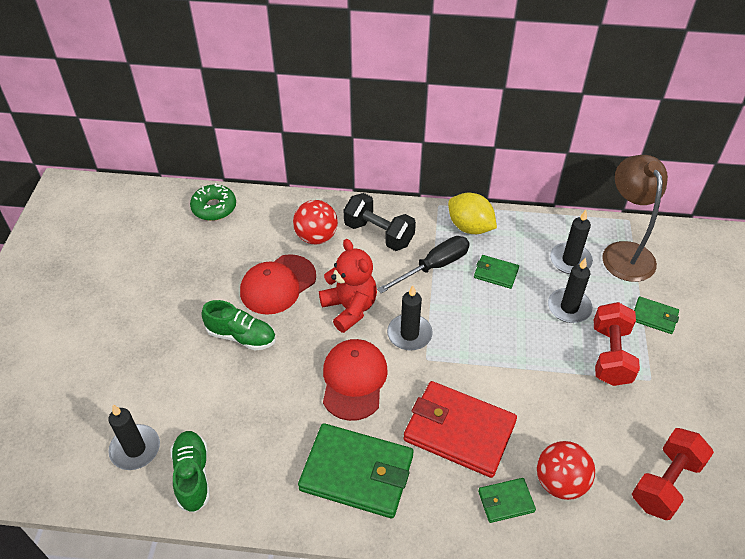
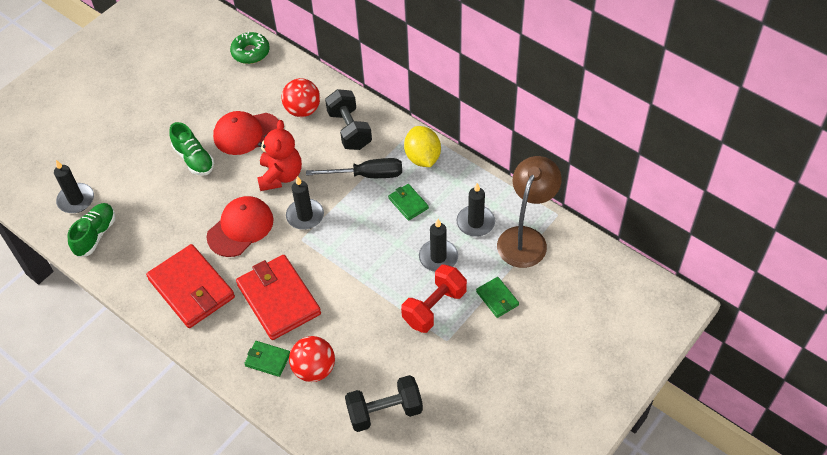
camera: 35 degrees right, 5 degrees up
(357, 473) = (192, 288): green wallet -> red wallet
(665, 483) = (384, 411): red dumbbell -> black dumbbell

